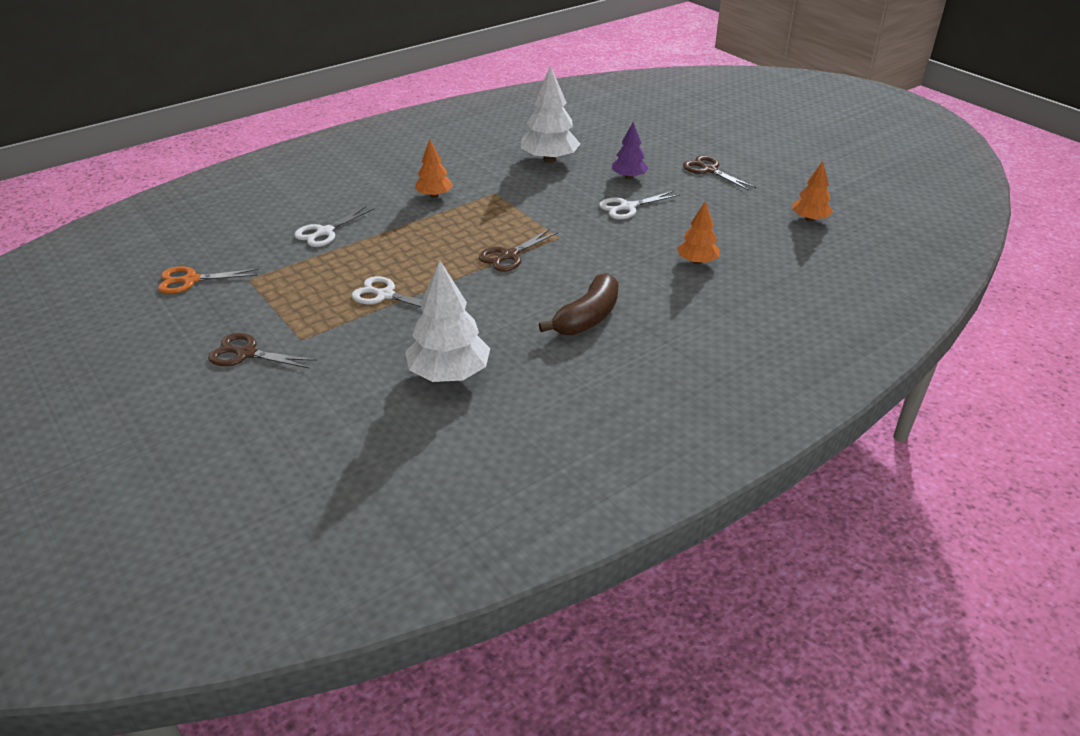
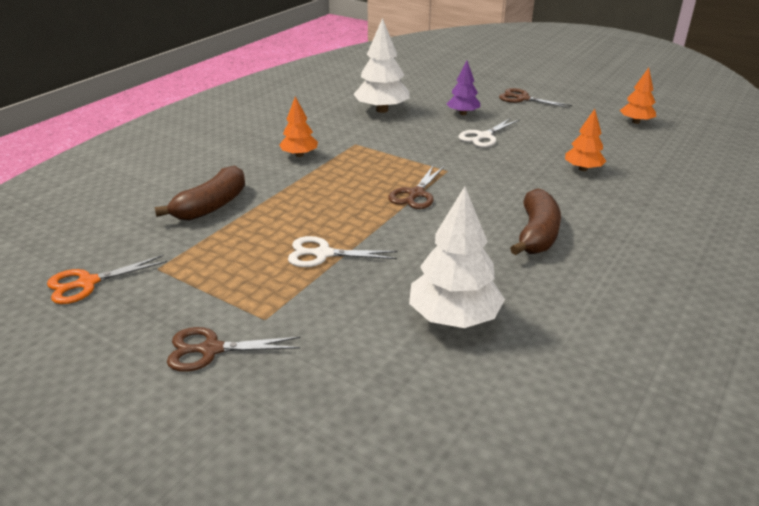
camera: 20 degrees left, 5 degrees down
(325, 232) = (212, 206): white scissors -> brown banana

